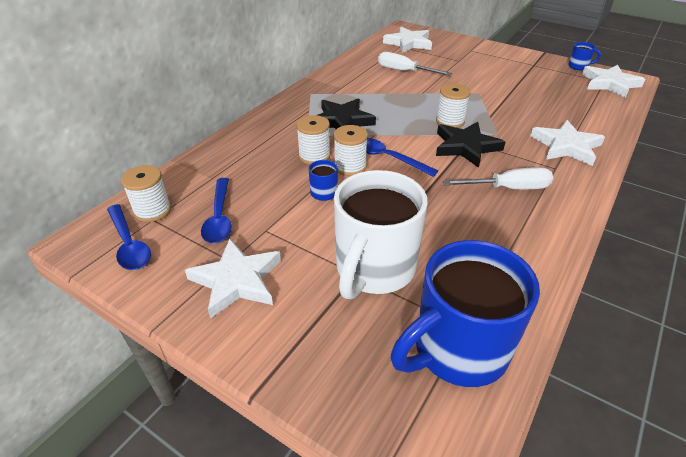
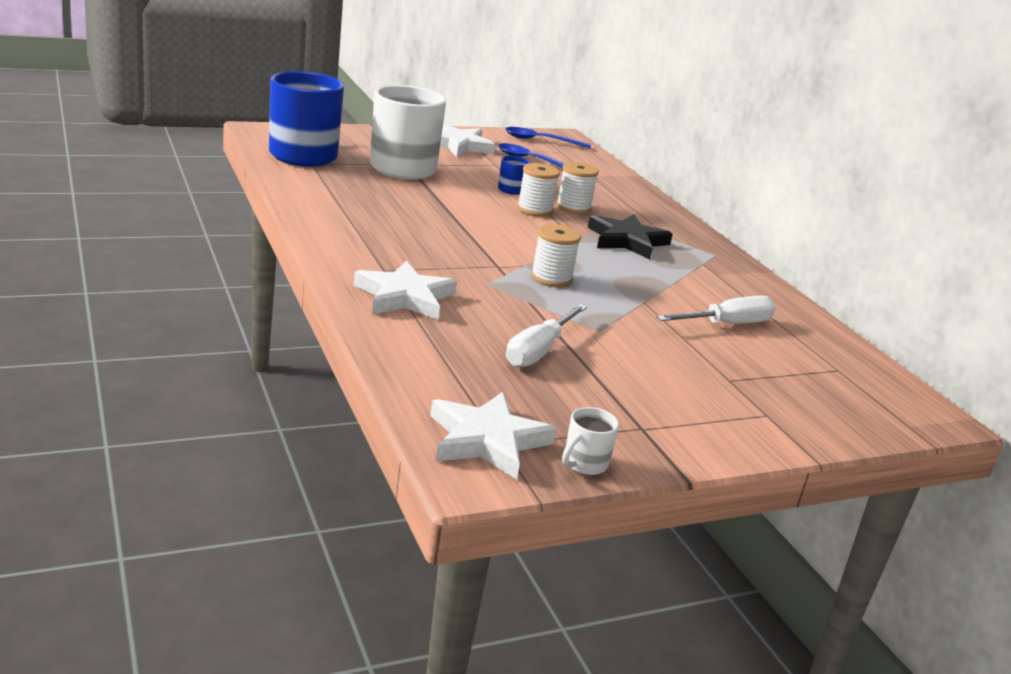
camera: 120 degrees right, 15 degrees down
(152, 210) = (571, 153): white spool -> none
(387, 158) = (526, 225): blue spoon -> none
(408, 43) = (847, 382): white star -> none
(465, 147) = (489, 258): black star -> none
(508, 188) = (397, 237): white screwdriver -> white screwdriver (539, 351)
(579, 66) = (584, 464): blue mug -> white mug

